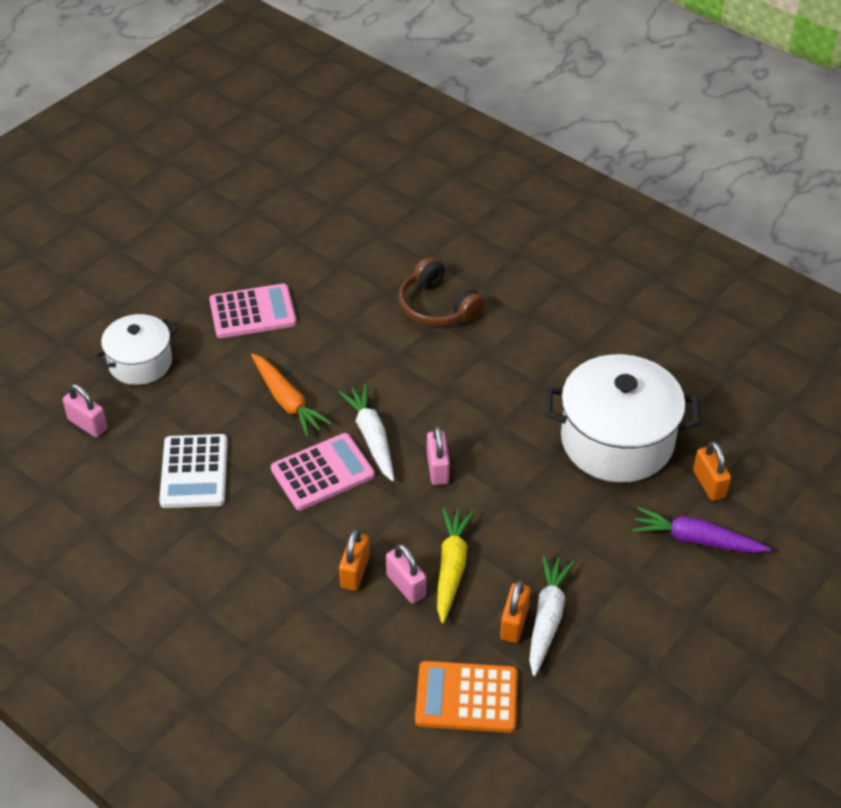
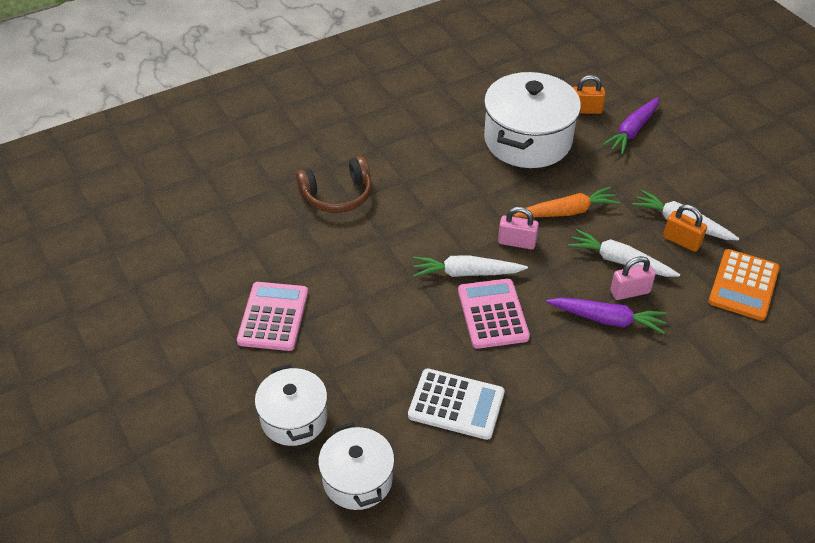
camera: 70 degrees left, 0 degrees up
(88, 424) = (357, 479): pink padlock -> white pot
(287, 401) = (399, 318): orange carrot -> orange carrot (567, 212)
(355, 572) = (607, 319): orange padlock -> purple carrot
(451, 568) = (620, 261): yellow carrot -> white carrot

